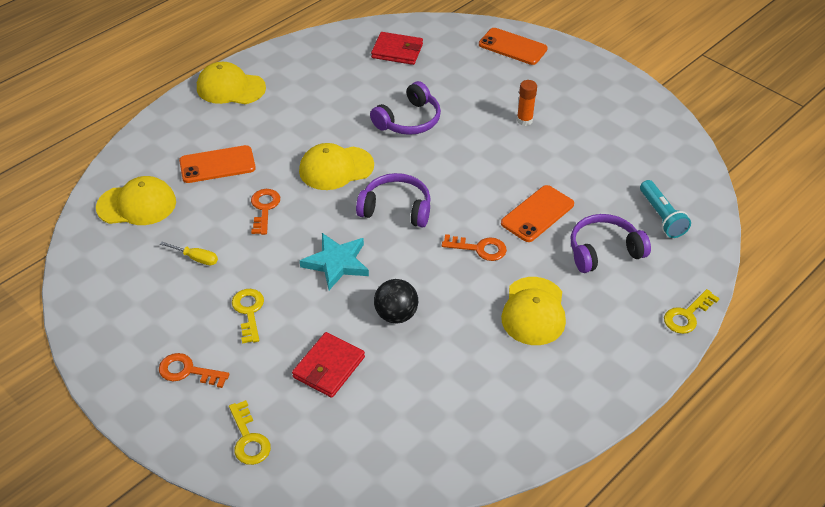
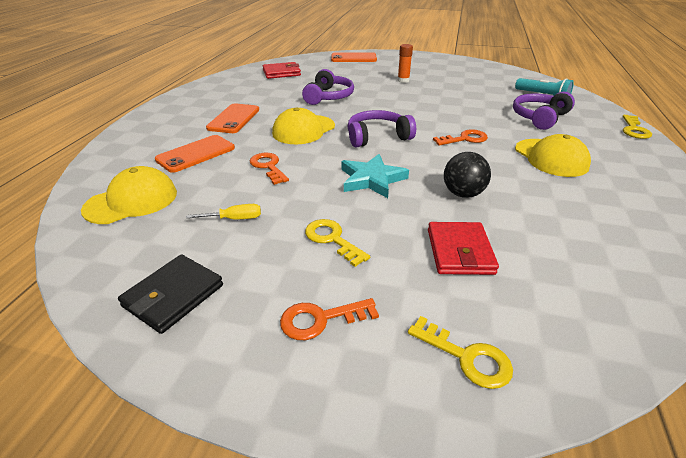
camera: 30 degrees left, 10 degrees down
(115, 310) = (173, 296): none -> black wallet
(230, 88) = (167, 113): yellow cap -> none
(537, 214) = (474, 113): orange phone -> orange phone (234, 119)

